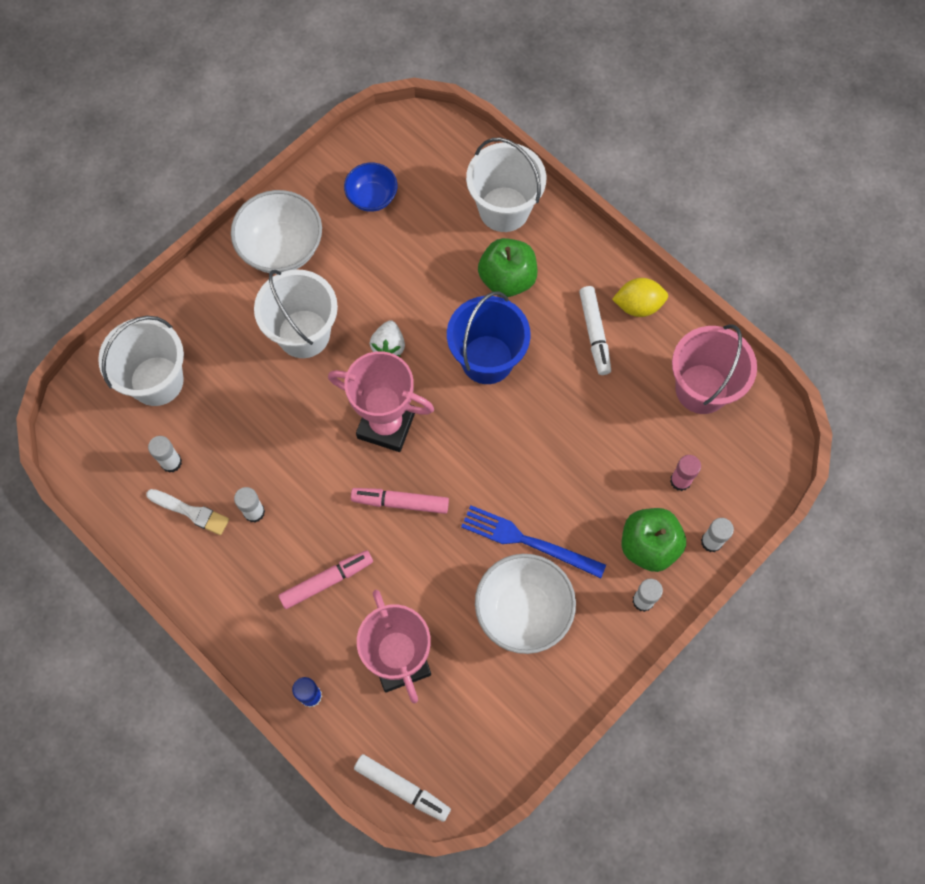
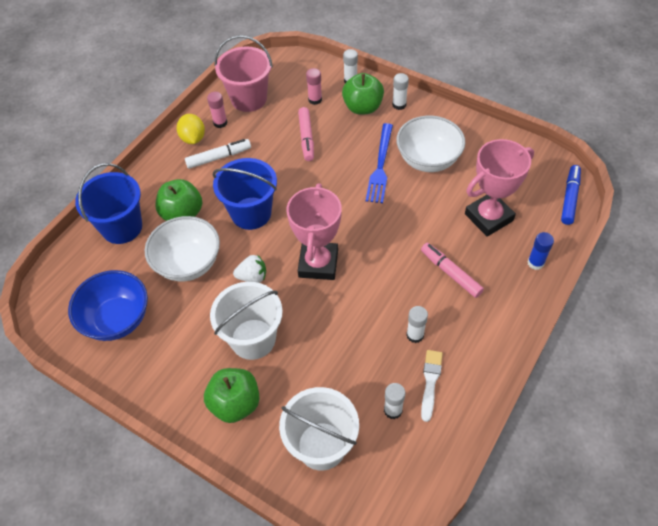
camera: 100 degrees left, 15 degrees down
(231, 304) = (235, 403): none -> green apple
(281, 248) = (174, 377): white bowl -> white bowl (188, 263)
(372, 197) = (117, 319): blue bowl -> blue bowl, size x1.66
(400, 502) = (376, 241): pink marker -> pink marker (306, 138)
(402, 788) = (569, 198): white marker -> blue marker
(504, 209) = (122, 227): white bucket -> blue bucket
(661, 344) = (220, 123): none -> pink glue stick

